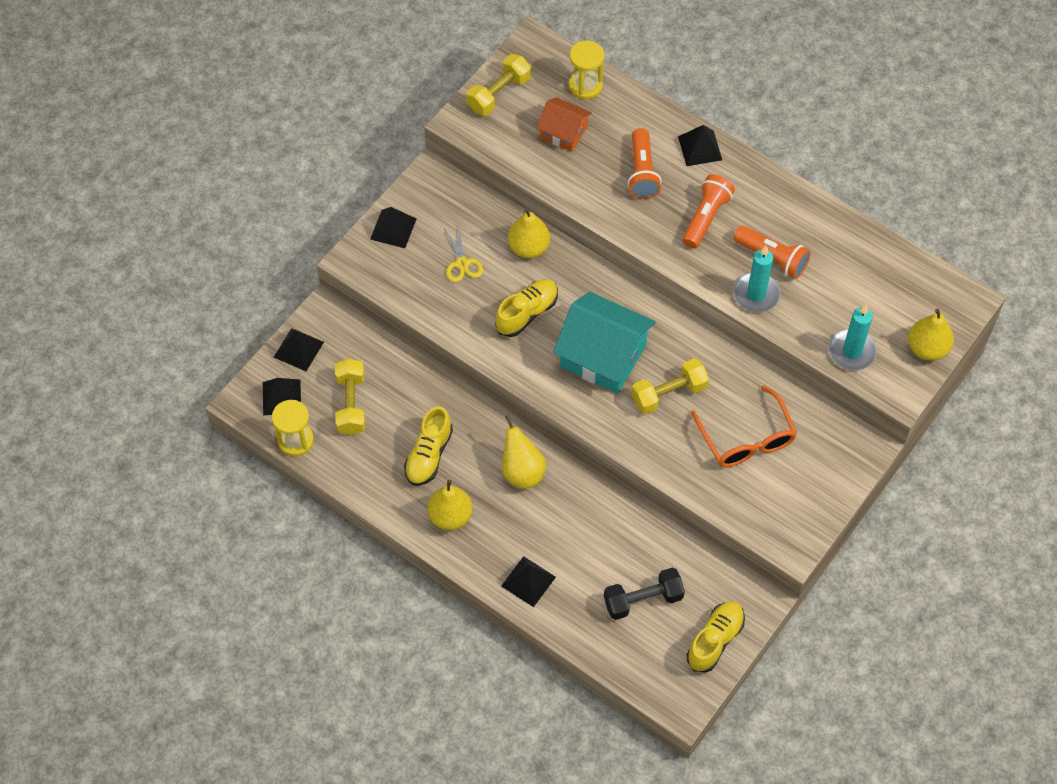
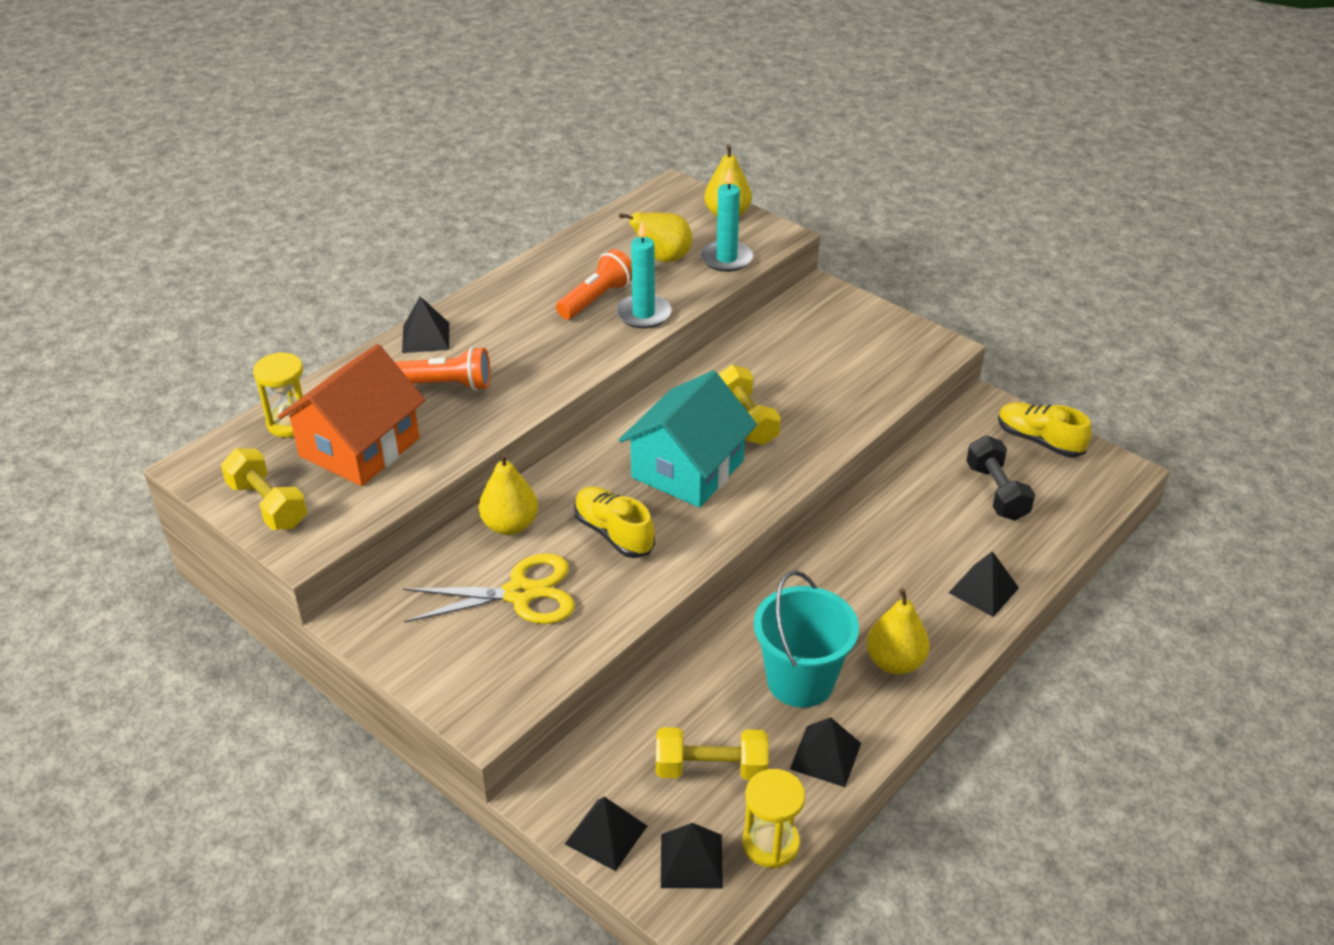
camera: 85 degrees left, 20 degrees down
(393, 229) = (440, 668): black pyramid -> black pyramid (825, 756)
(428, 455) = (800, 681): yellow shoe -> turquoise bucket
(462, 263) = (520, 594): yellow scissors -> yellow scissors, size x1.76
(522, 472) = (826, 586): yellow pear -> yellow pear (662, 258)
(563, 132) = (359, 447): orange house -> orange house, size x1.76
(706, 217) = (528, 341): orange flashlight -> none
(746, 439) = (809, 367): orange glasses -> none

